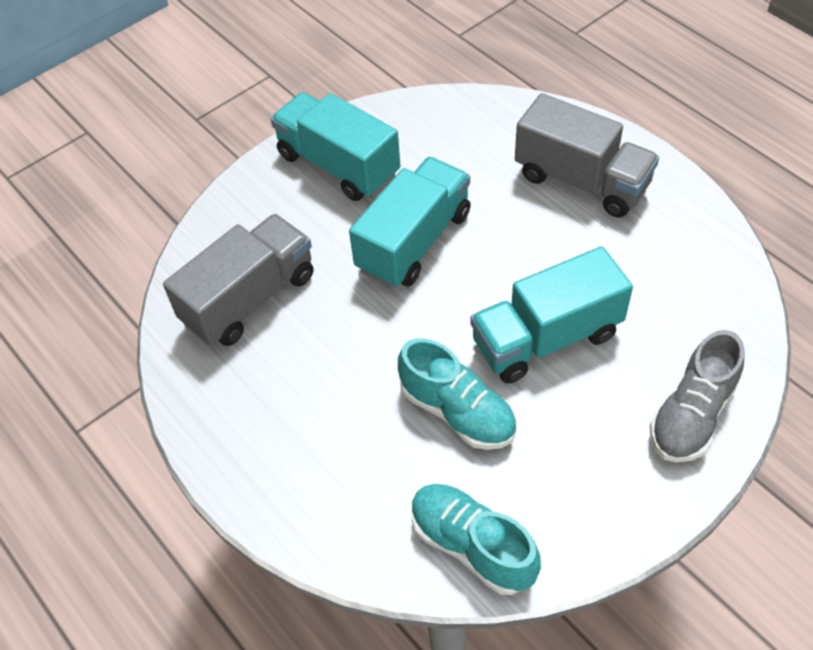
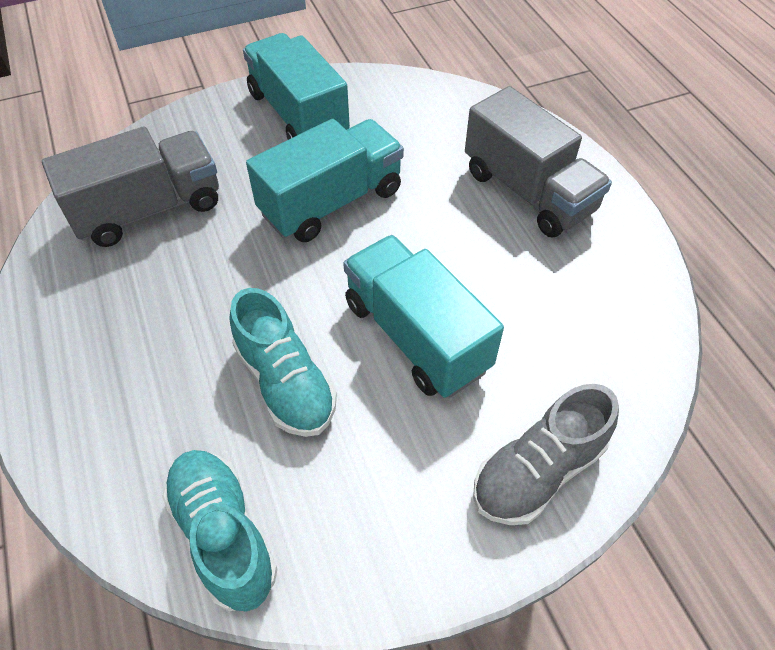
camera: 15 degrees right, 0 degrees up
(546, 338) = (416, 336): turquoise truck -> turquoise truck turned 60 degrees clockwise

